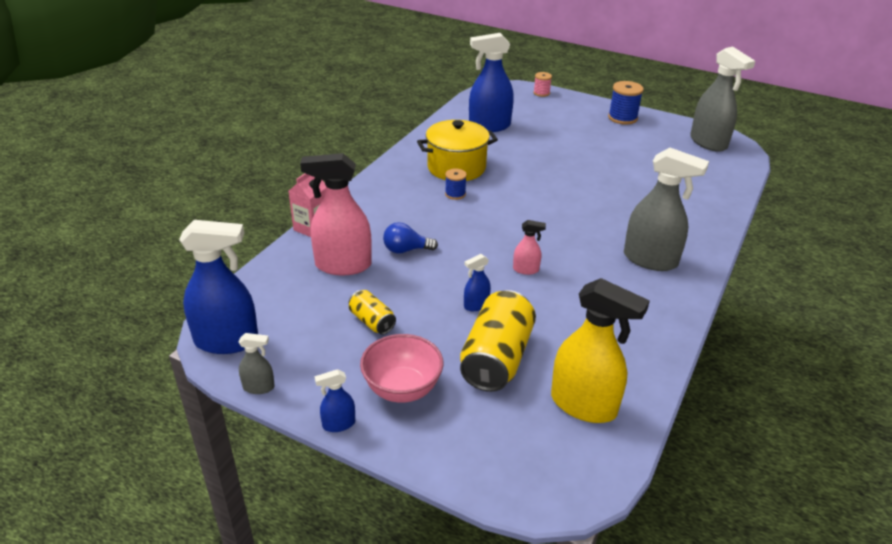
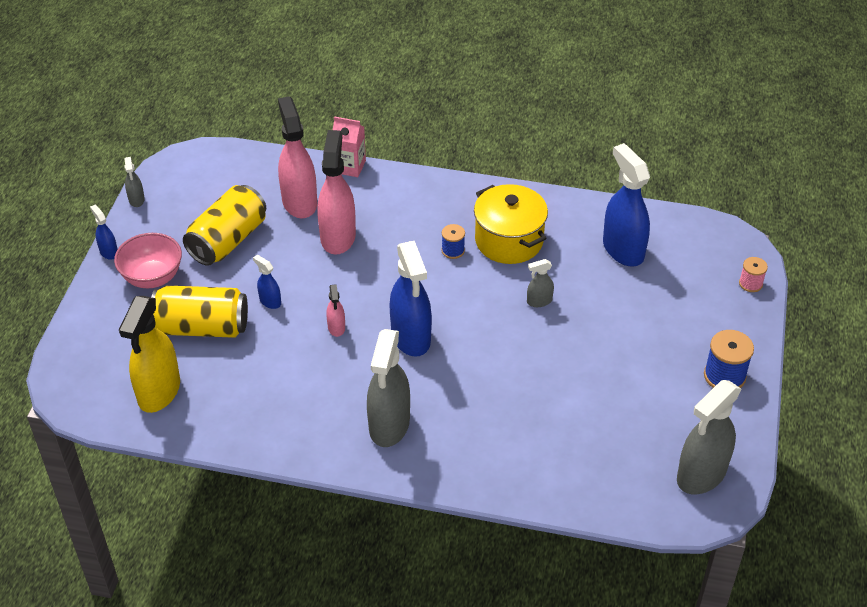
camera: 75 degrees right, 10 degrees up
(227, 341) = (181, 167): blue spray bottle -> blue spray bottle (411, 337)
(372, 321) = (228, 240): yellow can -> yellow can, size x1.94
(406, 250) = (338, 237): blue light bulb -> pink spray bottle
(529, 168) = (539, 301): none -> grey spray bottle

